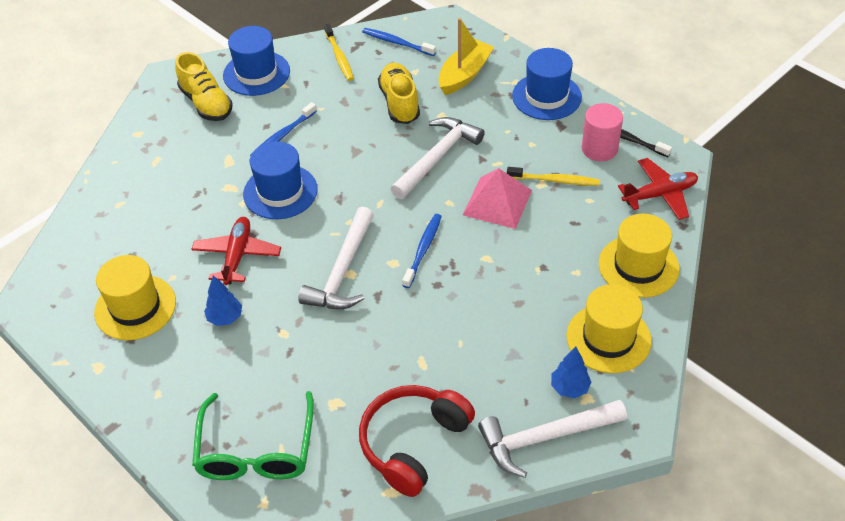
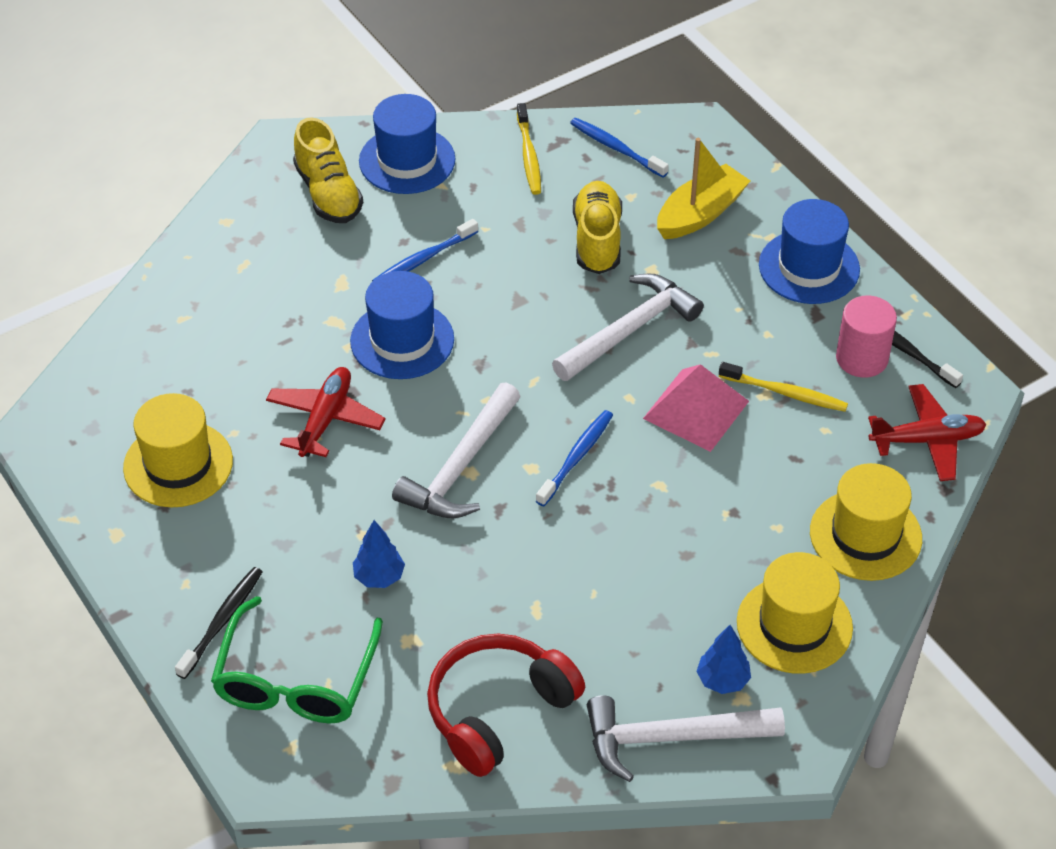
camera: 10 degrees right, 0 degrees up
(191, 417) = (222, 621): none -> black toothbrush
(225, 318) = (292, 500): blue tree -> blue tree (379, 577)

